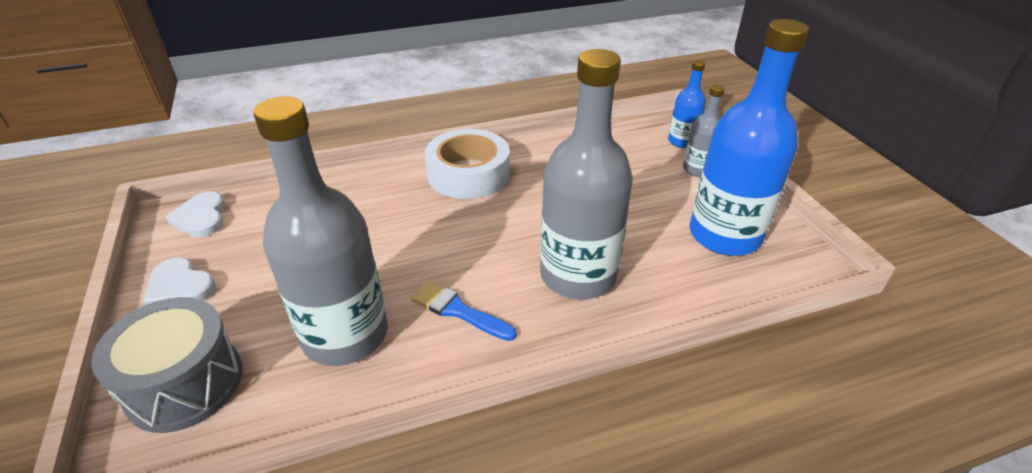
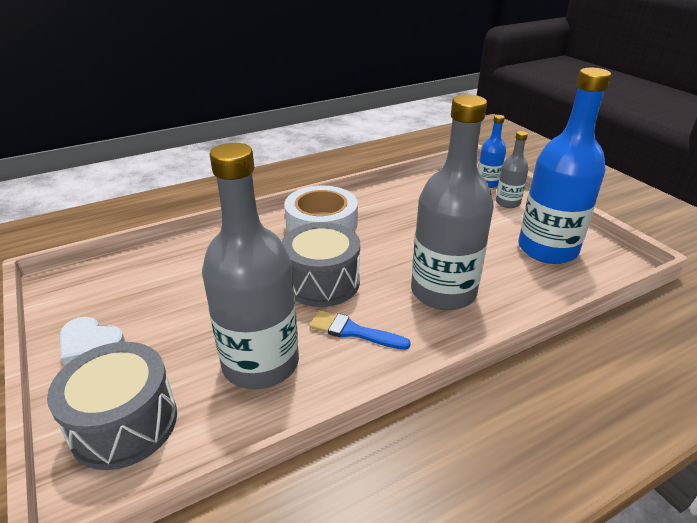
camera: 10 degrees left, 5 degrees down
(201, 217) = (89, 282): white heart -> none
(444, 246) = (322, 282): none -> grey drum

